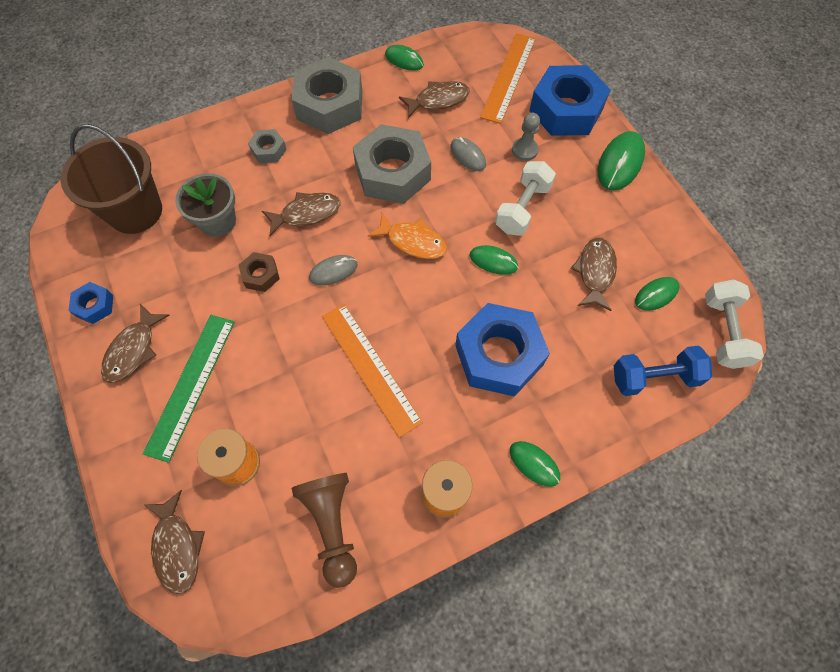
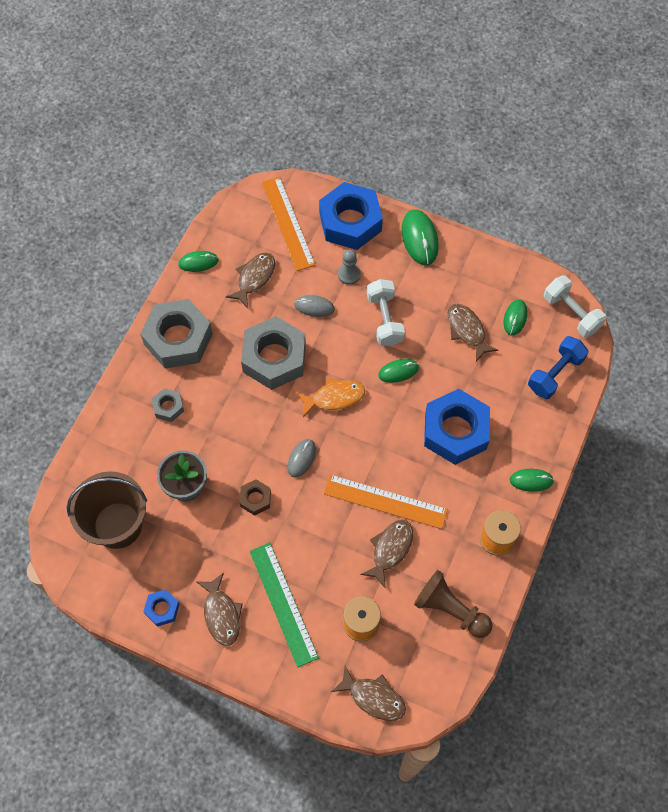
camera: 40 degrees left, 0 degrees up
(306, 213) = (243, 433): brown fish -> brown fish (390, 549)

